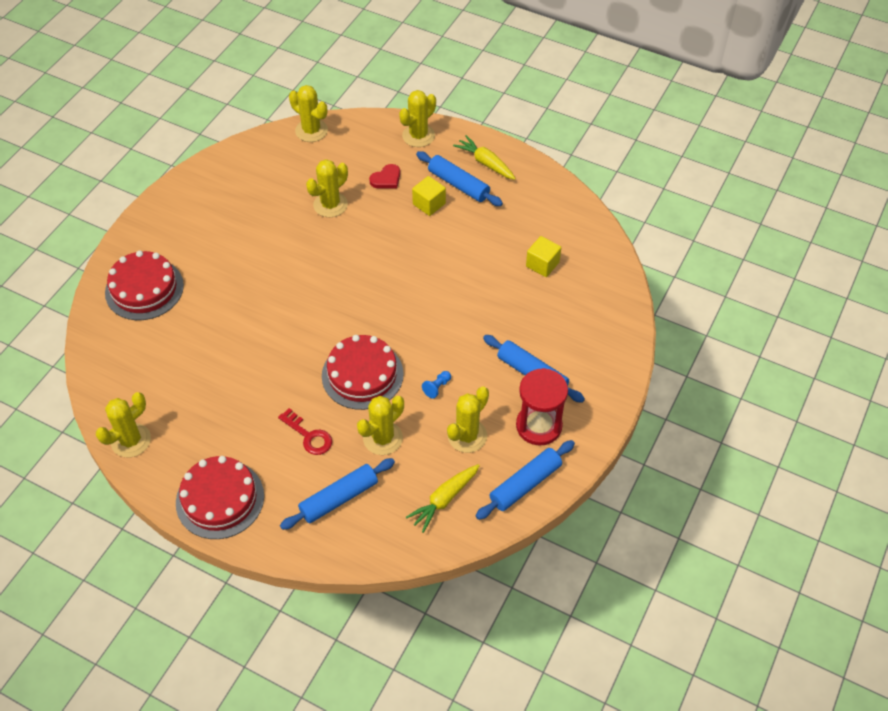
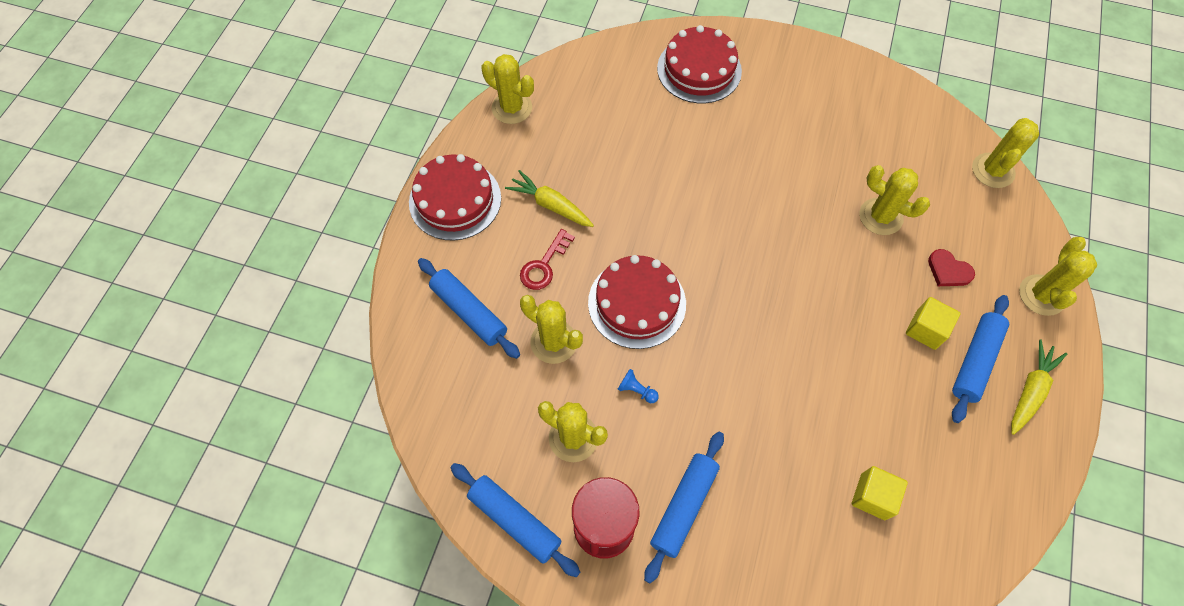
camera: 80 degrees right, 10 degrees up
(418, 136) = (1041, 295): yellow cactus -> yellow cactus turned 75 degrees clockwise
(444, 500) = (481, 425): yellow carrot -> yellow carrot (550, 205)

